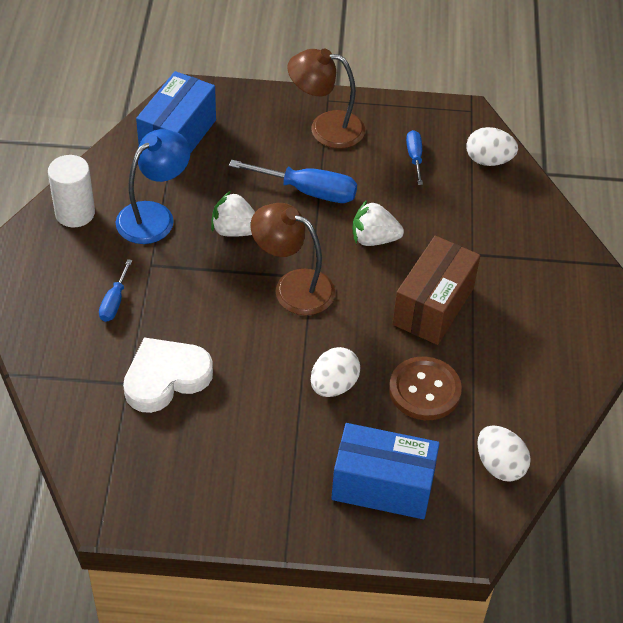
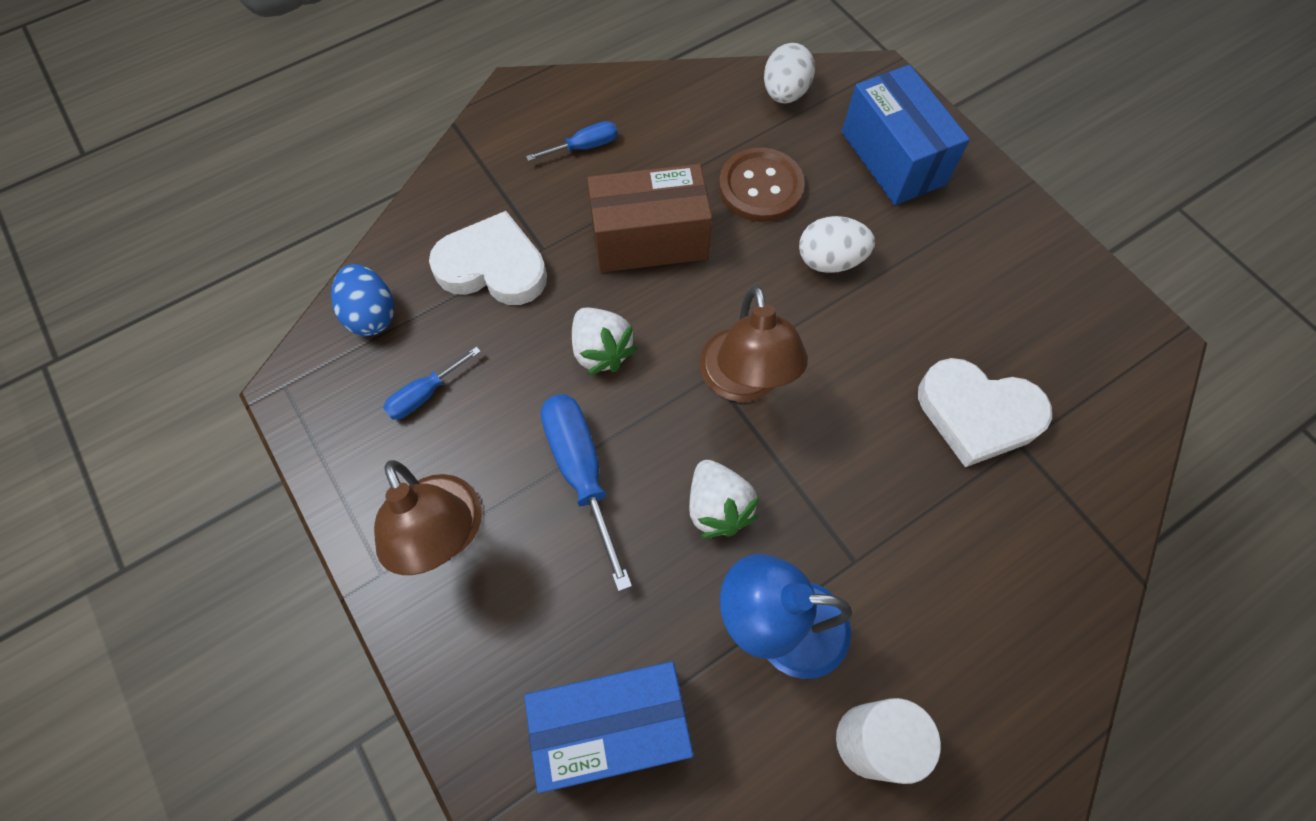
camera: 125 degrees left, 15 degrees up
(114, 302) = (945, 554): blue screwdriver -> blue screwdriver (584, 147)
(478, 225) = (493, 267): none -> white heart
(488, 160) = (372, 315): white egg -> blue egg

